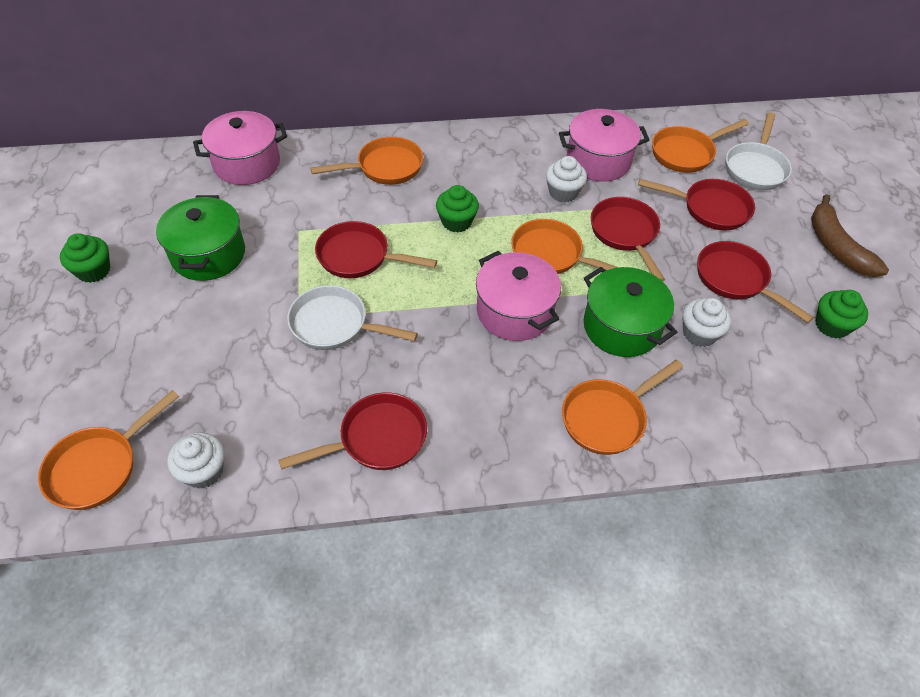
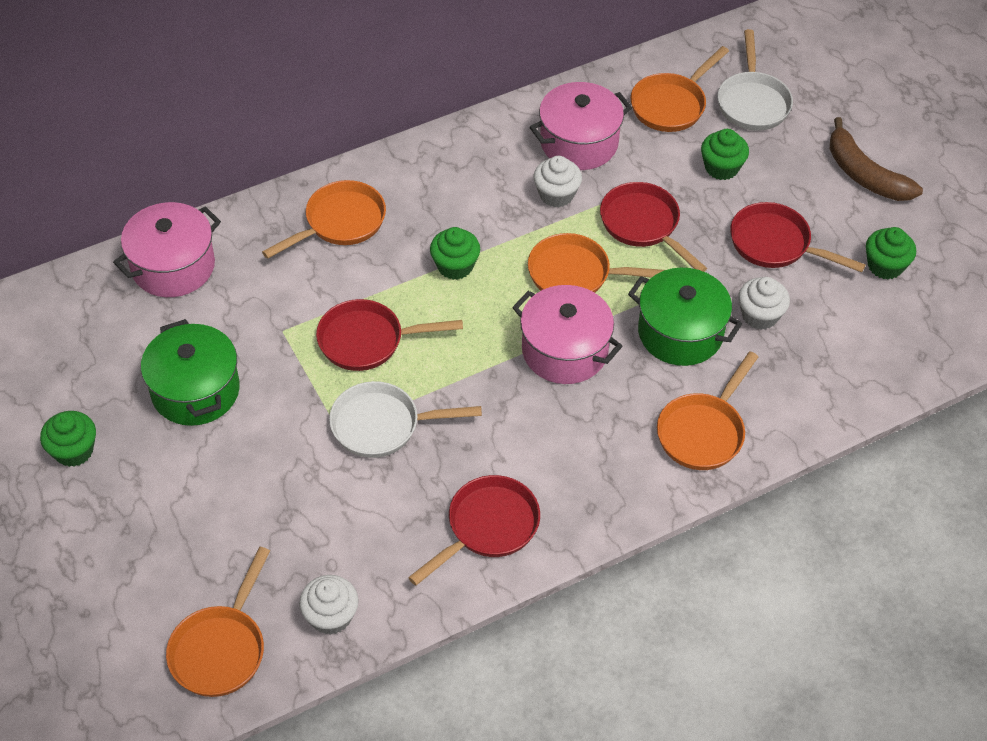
camera: 20 degrees left, 0 degrees up
(710, 208) = (721, 168): red pan -> green cupcake

